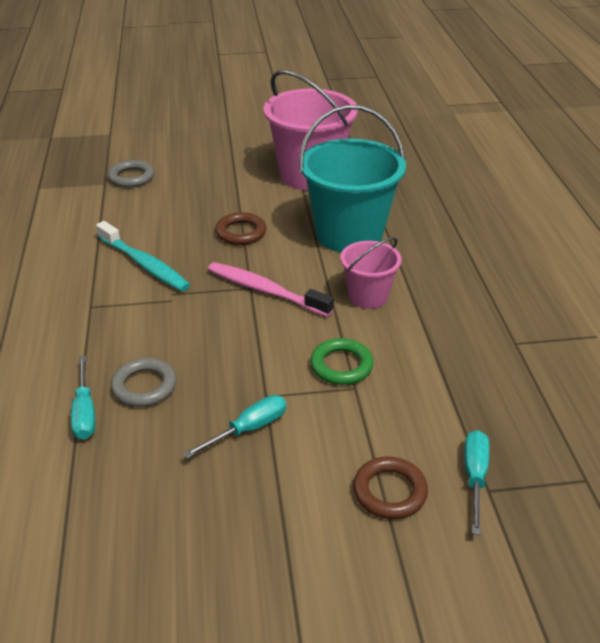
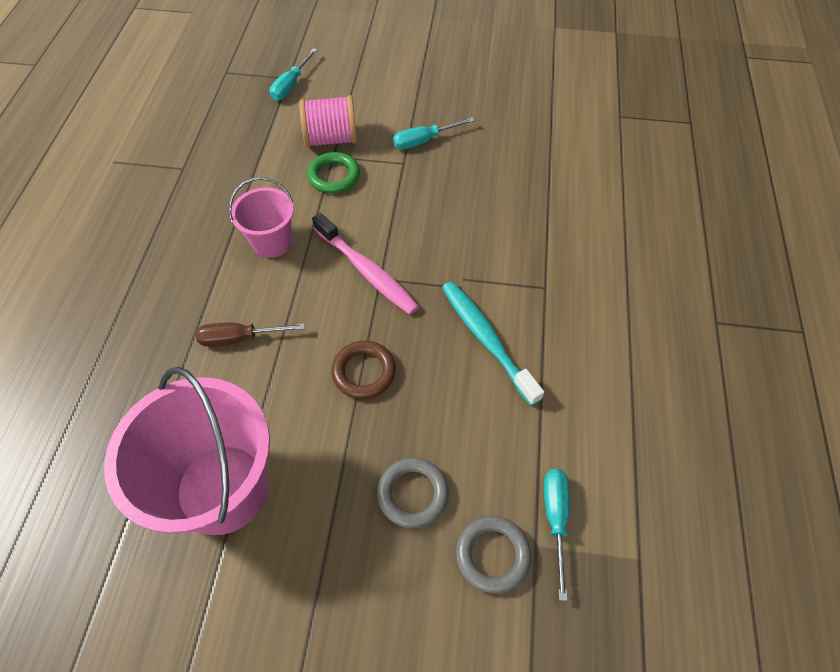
camera: 165 degrees left, 20 degrees up
(85, 412) = (544, 176): turquoise screwdriver -> turquoise screwdriver (555, 519)
(144, 386) = (497, 189): grey ring -> grey ring (413, 494)
(349, 234) = (240, 338): turquoise bucket -> brown screwdriver
(369, 408) = (331, 139): none -> pink spool
(389, 491) = (348, 87): brown ring -> none

